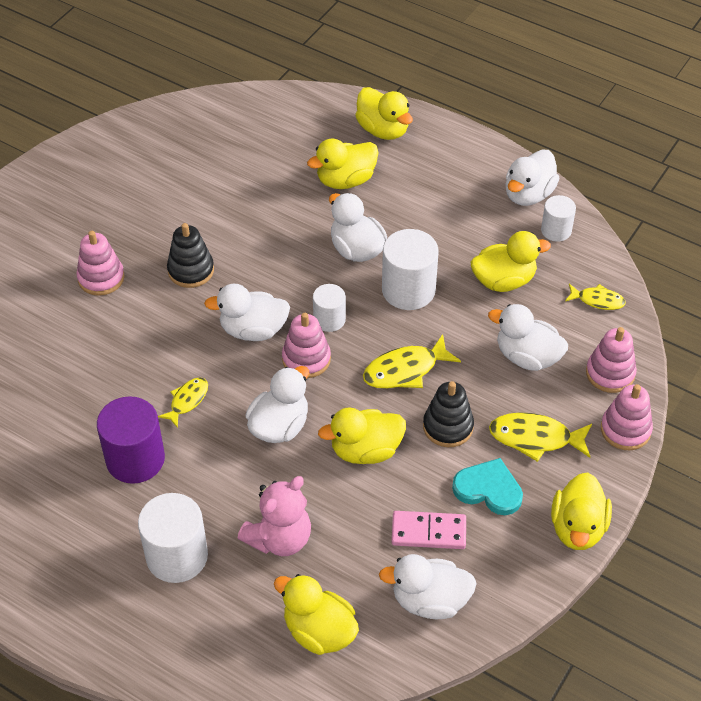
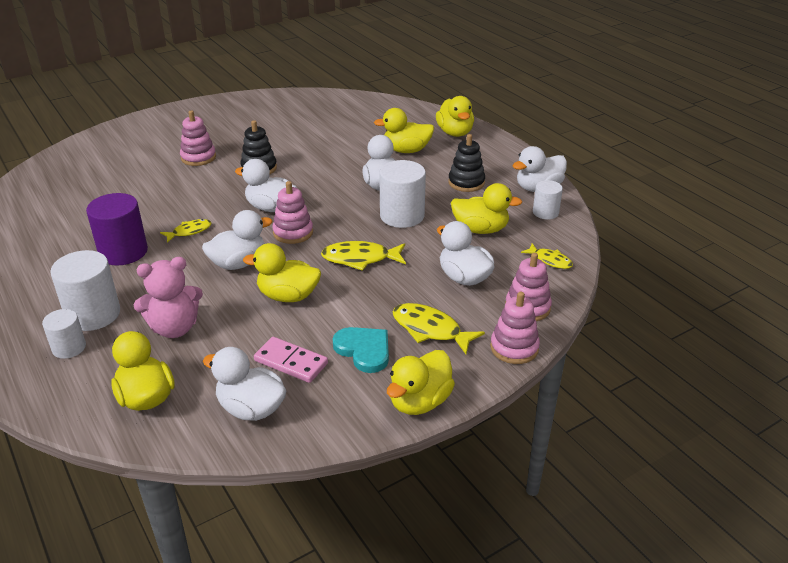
camera: 25 degrees right, 15 degrees down
(329, 319) = (329, 216): white cylinder -> white cylinder (69, 348)
(448, 427) = (364, 301): black stacking toy -> black stacking toy (466, 182)

